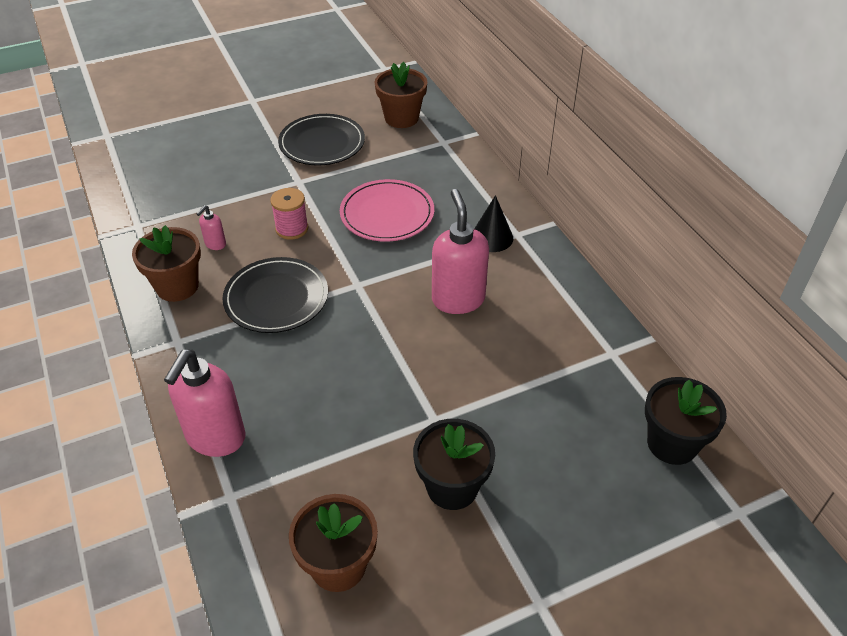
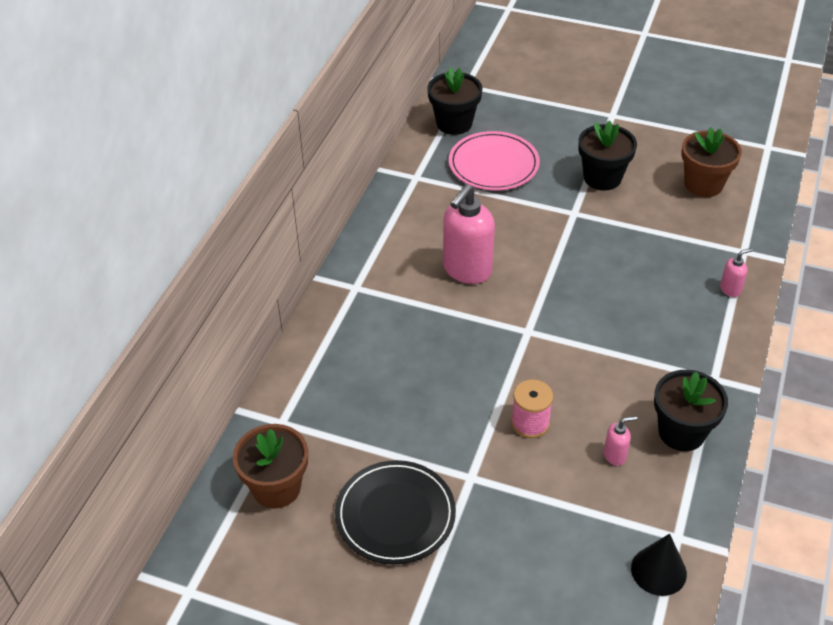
camera: 135 degrees left, 0 degrees up
(177, 286) = (681, 432): brown flower pot -> black flower pot
(215, 438) = (730, 289): pink soap dispenser -> pink soap dispenser, size x0.46
(276, 298) = (604, 363): black plate -> none
(387, 214) = (431, 378): pink plate -> pink plate (493, 164)
(492, 237) = (377, 298): black cone -> black cone (658, 570)

